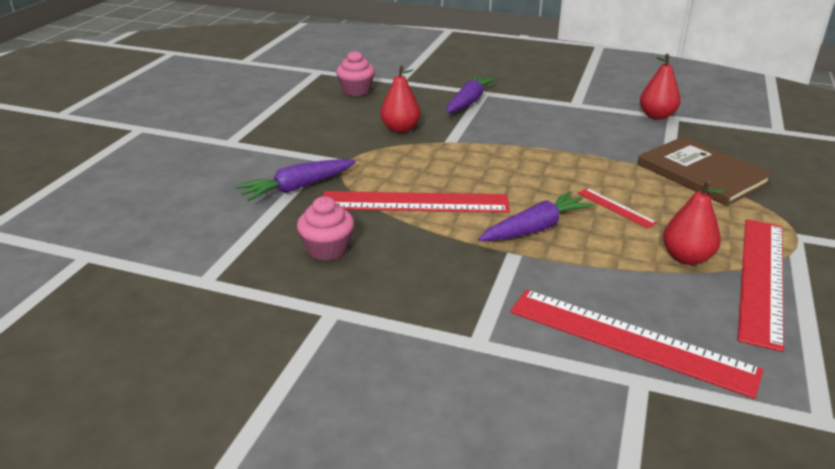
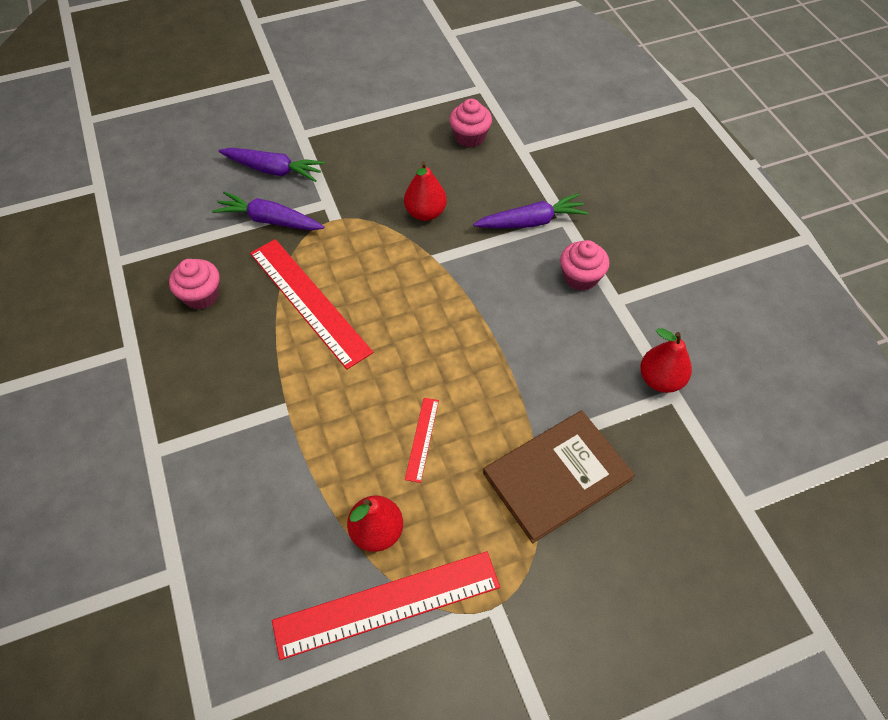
camera: 50 degrees right, 25 degrees up
(535, 228) = (336, 401): purple carrot -> purple carrot (274, 170)
(541, 106) = (580, 277): none -> pink cupcake
(630, 340) = (221, 544): red ruler -> none
(702, 173) = (557, 476): brown book -> brown book turned 45 degrees clockwise

